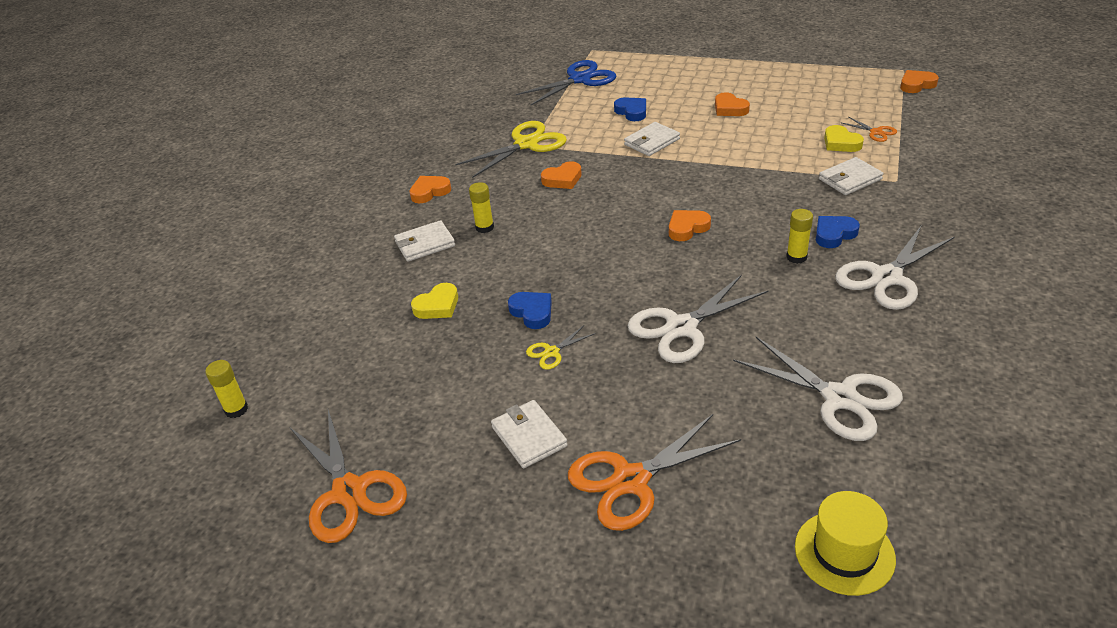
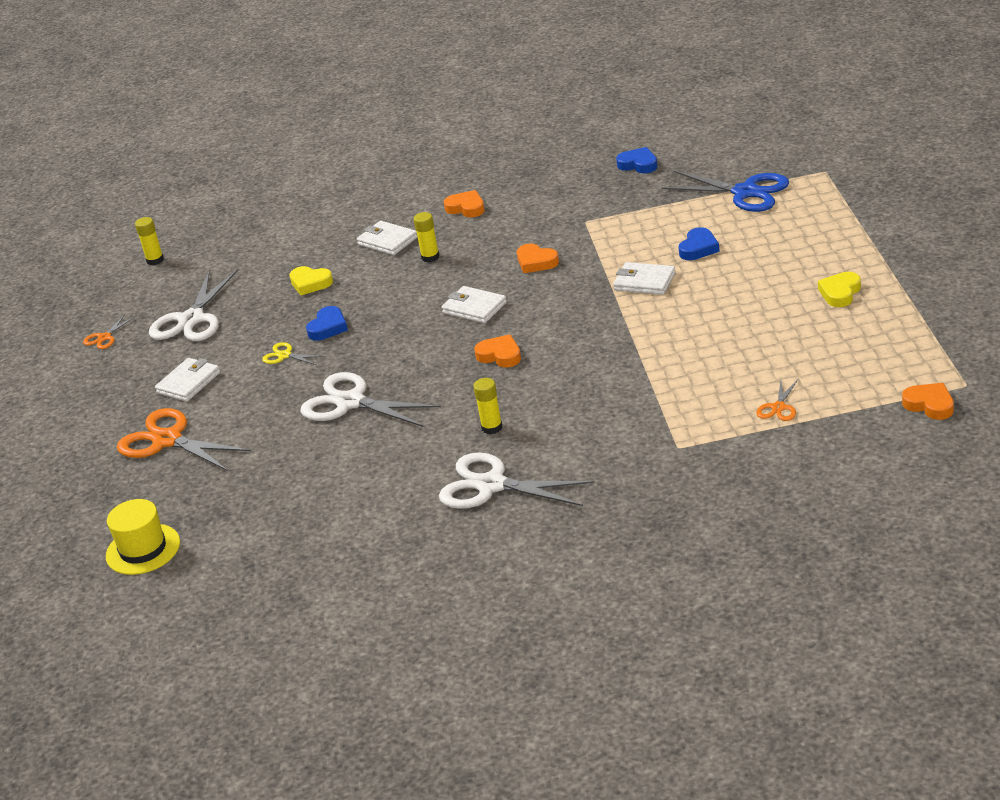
camera: 65 degrees right, 5 degrees down
(349, 491) = (104, 337): orange scissors -> orange scissors, size x0.47
(526, 144) = (585, 218): yellow scissors -> none
(729, 109) = (755, 301): orange heart -> none
(834, 234) = (545, 437): blue heart -> blue heart (638, 164)
(839, 398) = (305, 504): white scissors -> white scissors (192, 319)
(840, 143) = (734, 392): yellow heart -> yellow heart (840, 293)
(850, 179) = (659, 418): white wallet -> white wallet (474, 308)

